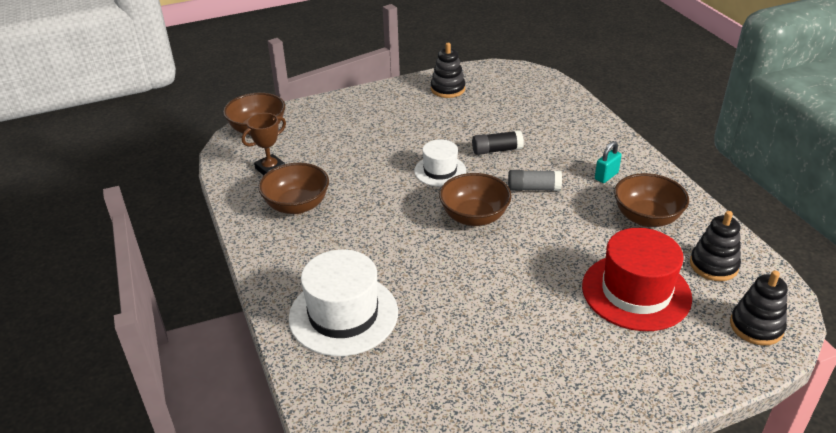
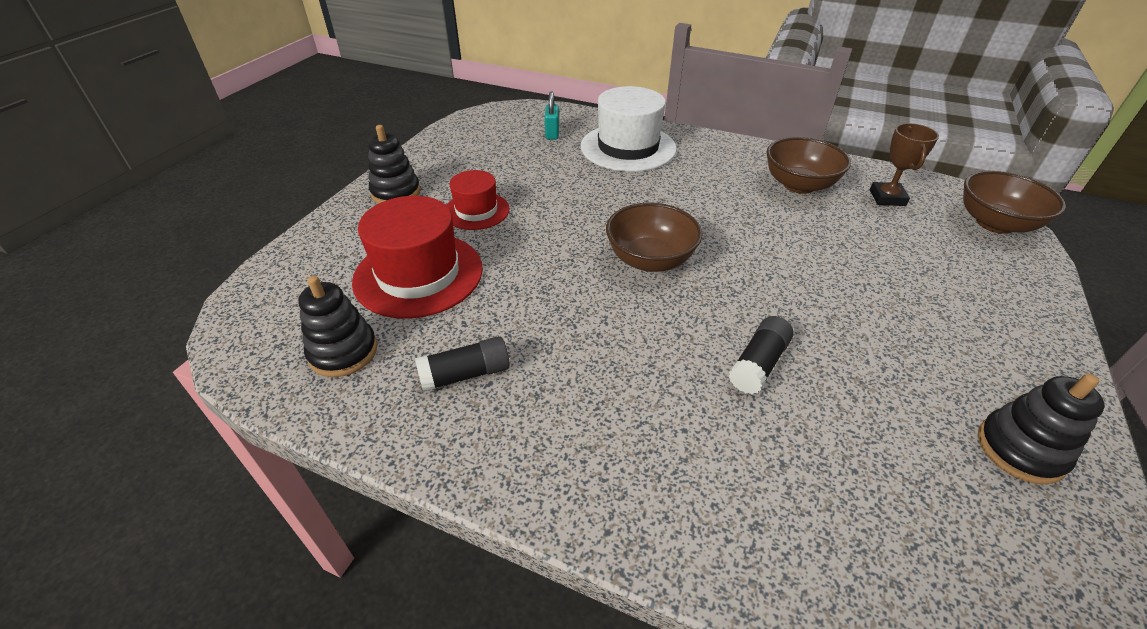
camera: 135 degrees right, 5 degrees up
(440, 171) = (762, 289): white hat -> none
(533, 188) = (639, 332): grey glue stick -> none
(549, 324) = (476, 211): none -> red hat
(606, 176) = (575, 417): turquoise padlock -> turquoise padlock (552, 133)
(646, 217) = (466, 374): brown bowl -> black glue stick
(756, 326) = (273, 304): black stacking toy -> black stacking toy (396, 192)

